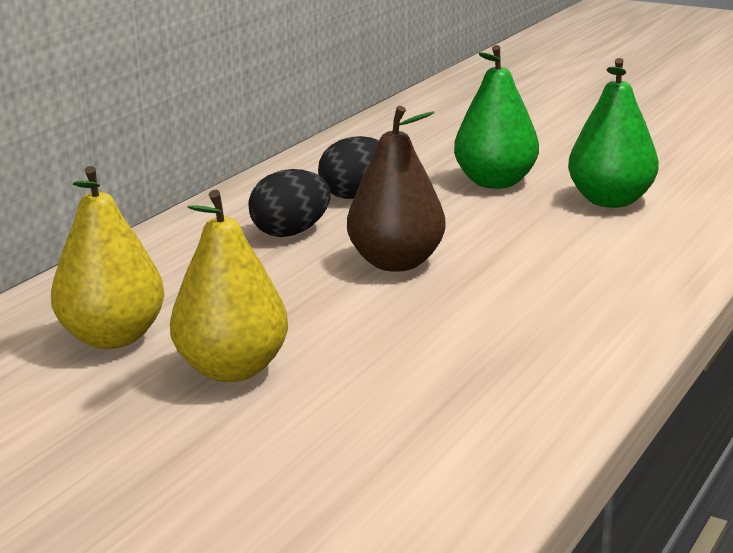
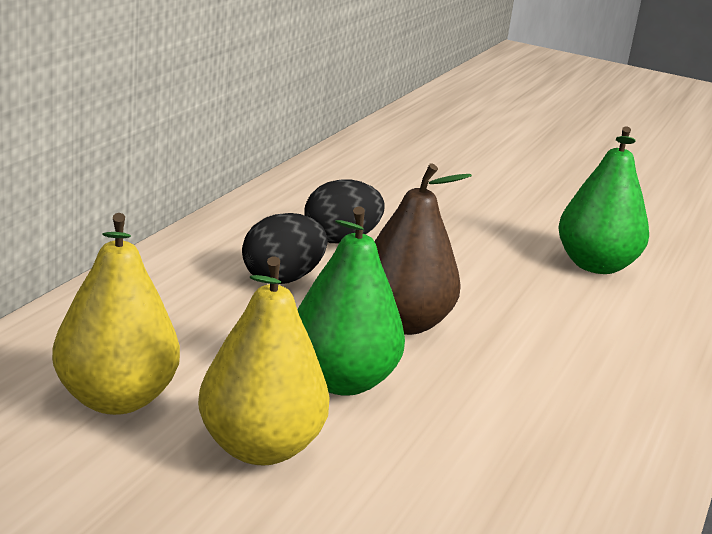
camera: 10 degrees left, 0 degrees up
(495, 182) = (476, 236): green pear -> green pear (341, 382)

